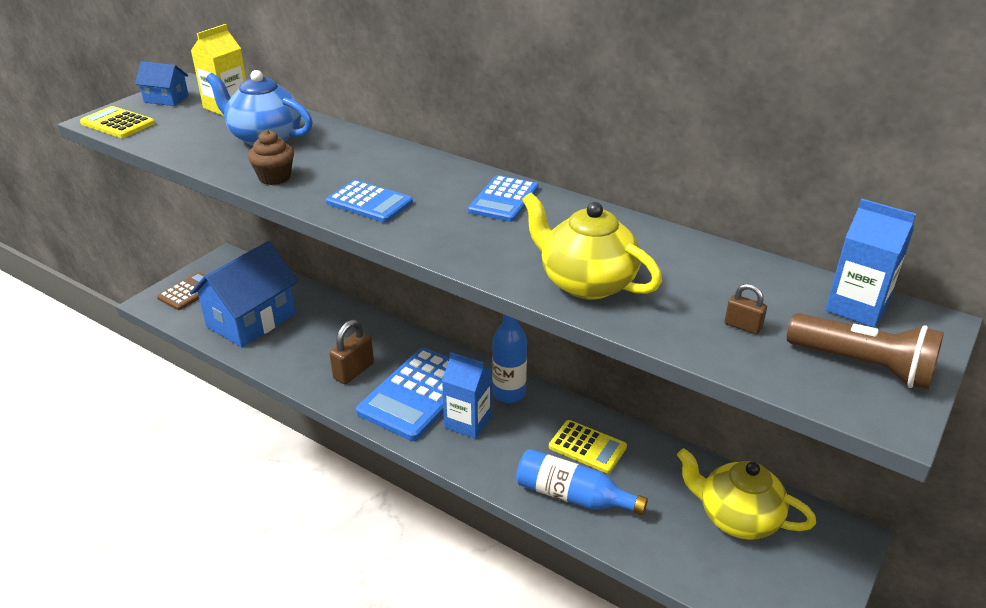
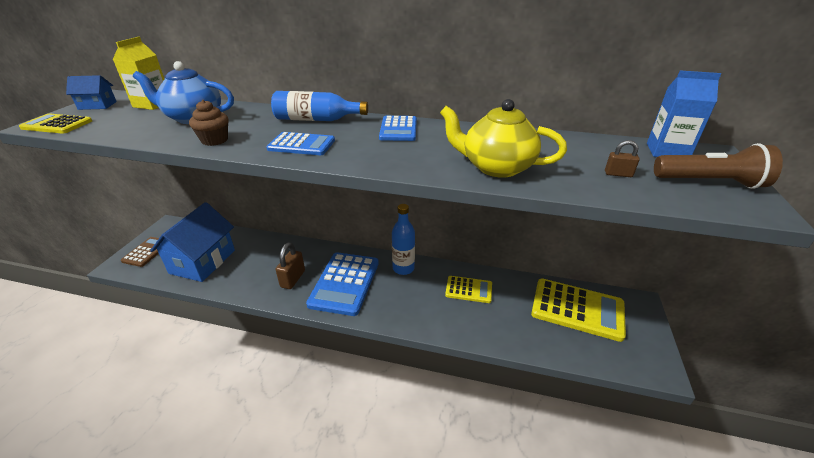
camera: 20 degrees left, 0 degrees up
(468, 422) = (386, 293): blue carton -> none
(572, 496) = (477, 324): blue bottle -> blue bottle (316, 120)
(737, 517) = (577, 309): yellow teapot -> yellow calculator

